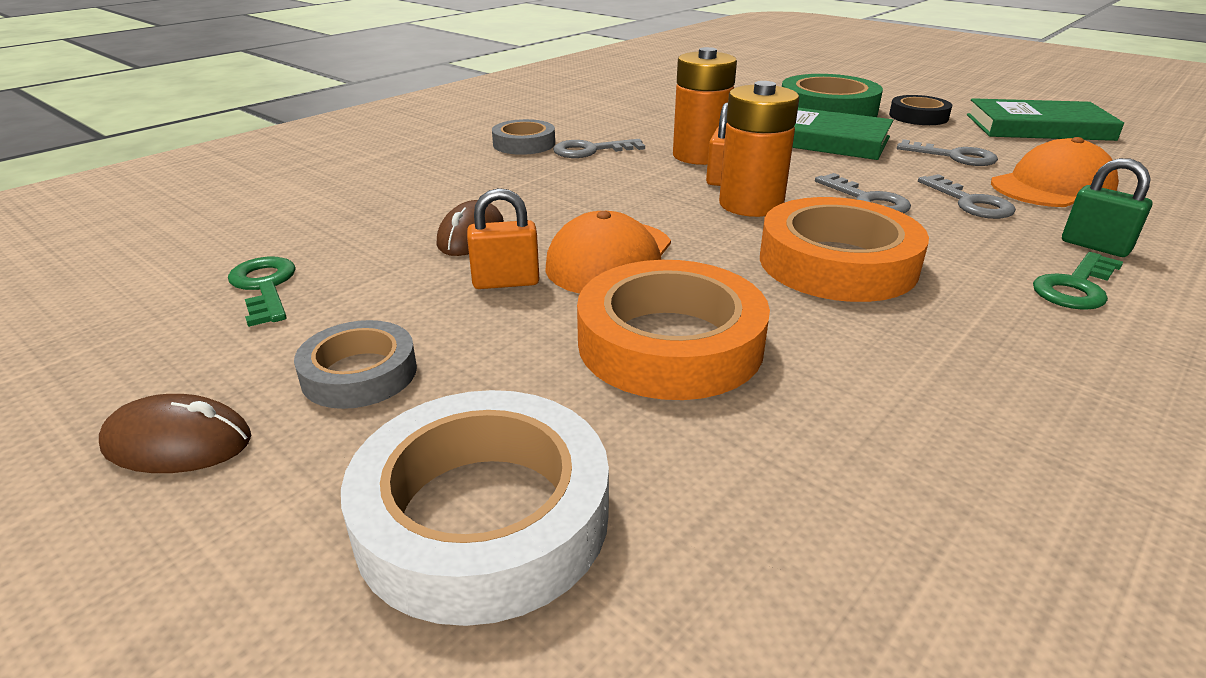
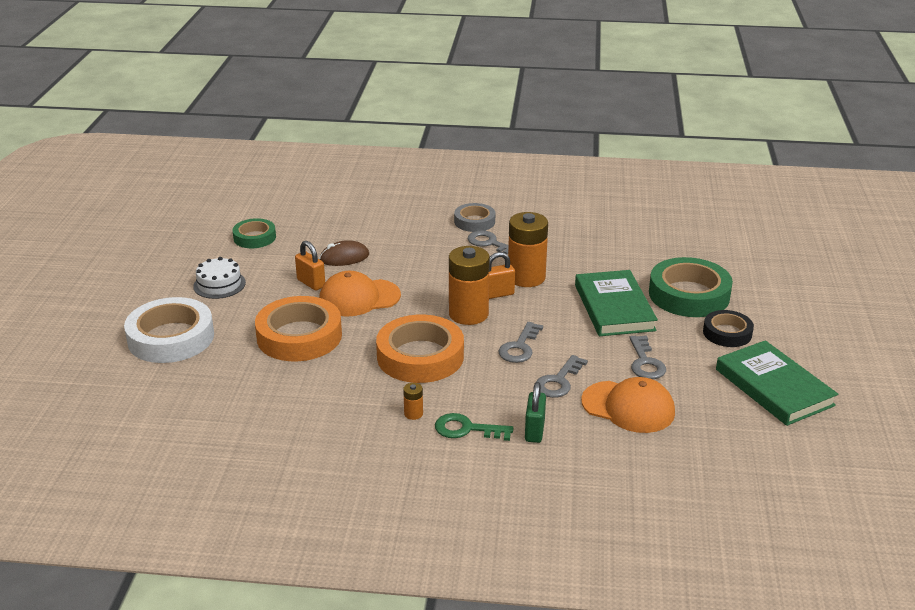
camera: 55 degrees right, 0 degrees up
(178, 443) = (159, 274): brown mouse -> none
(264, 287) = (254, 237): green key -> green tape
(359, 373) = (219, 284): grey tape -> white cake
(1012, 314) = (413, 414): none -> orange battery

